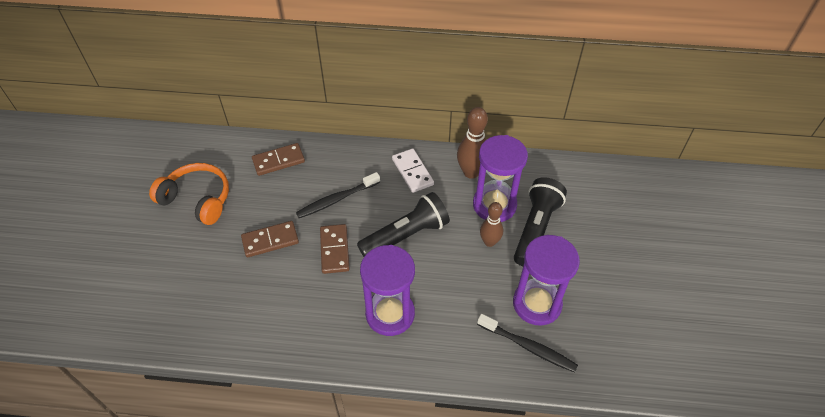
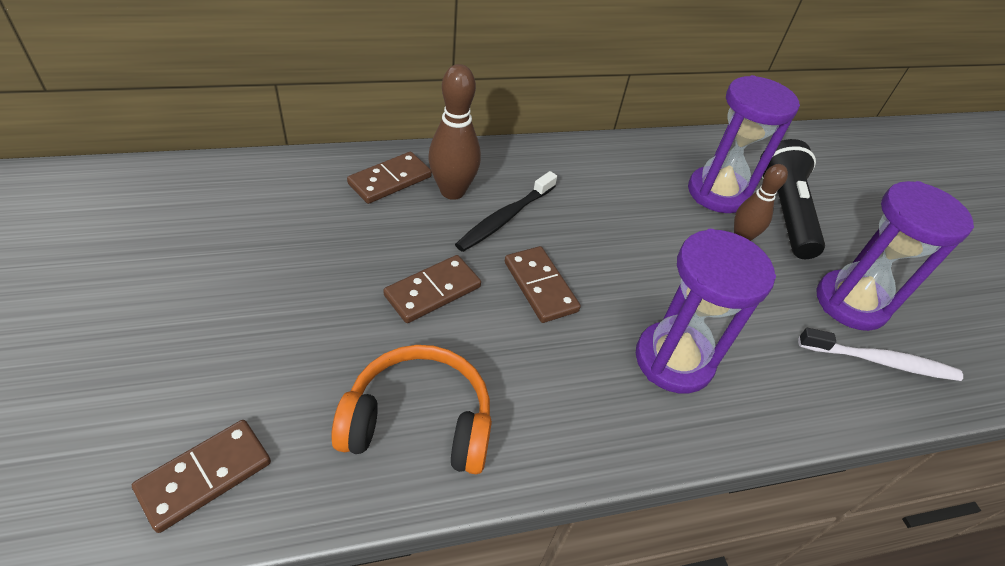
camera: 25 degrees left, 5 degrees down
(120, 316) = (205, 476): none -> brown domino
(197, 199) = (279, 251): orange headphones -> orange headphones (419, 421)
(406, 235) = (630, 248): black flashlight -> none
(412, 172) = (590, 169): white domino -> none
(471, 172) = (664, 159): brown bowling pin -> brown bowling pin (452, 191)
(528, 346) = (880, 361): black toothbrush -> white toothbrush

